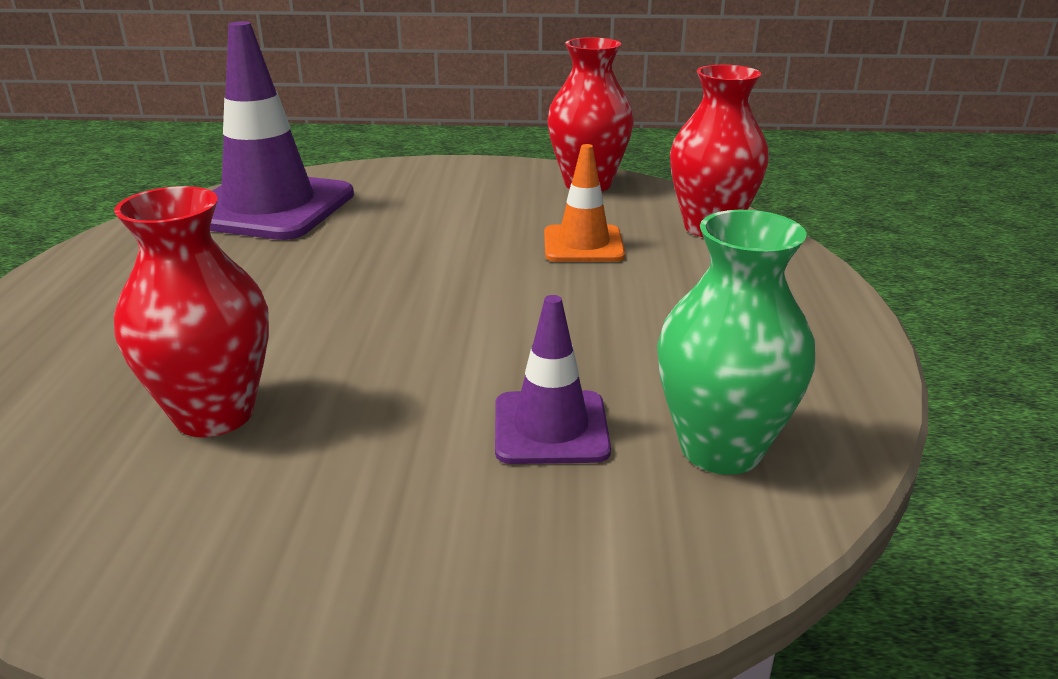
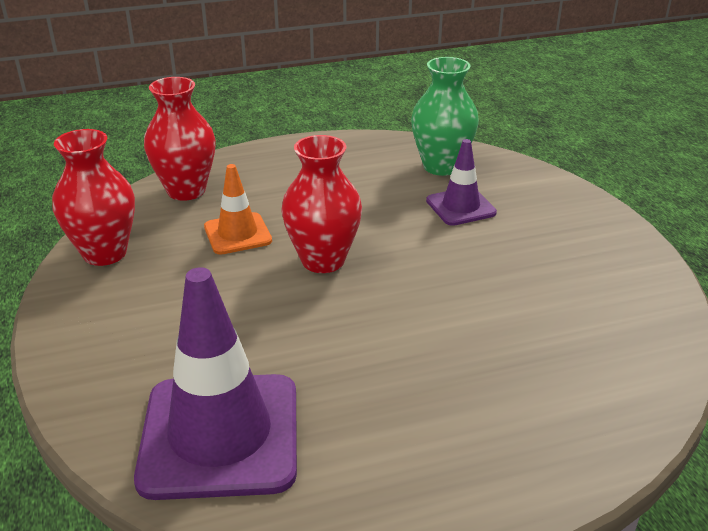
camera: 110 degrees left, 5 degrees up
(214, 414) = (539, 311): red vase -> red vase (323, 260)

